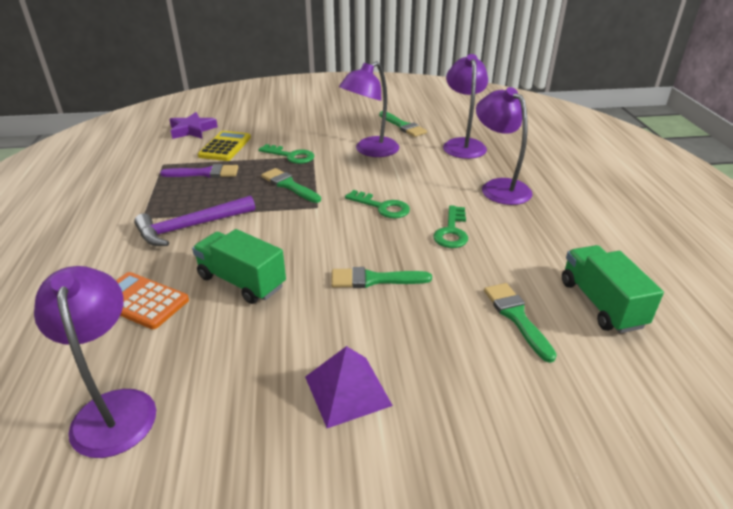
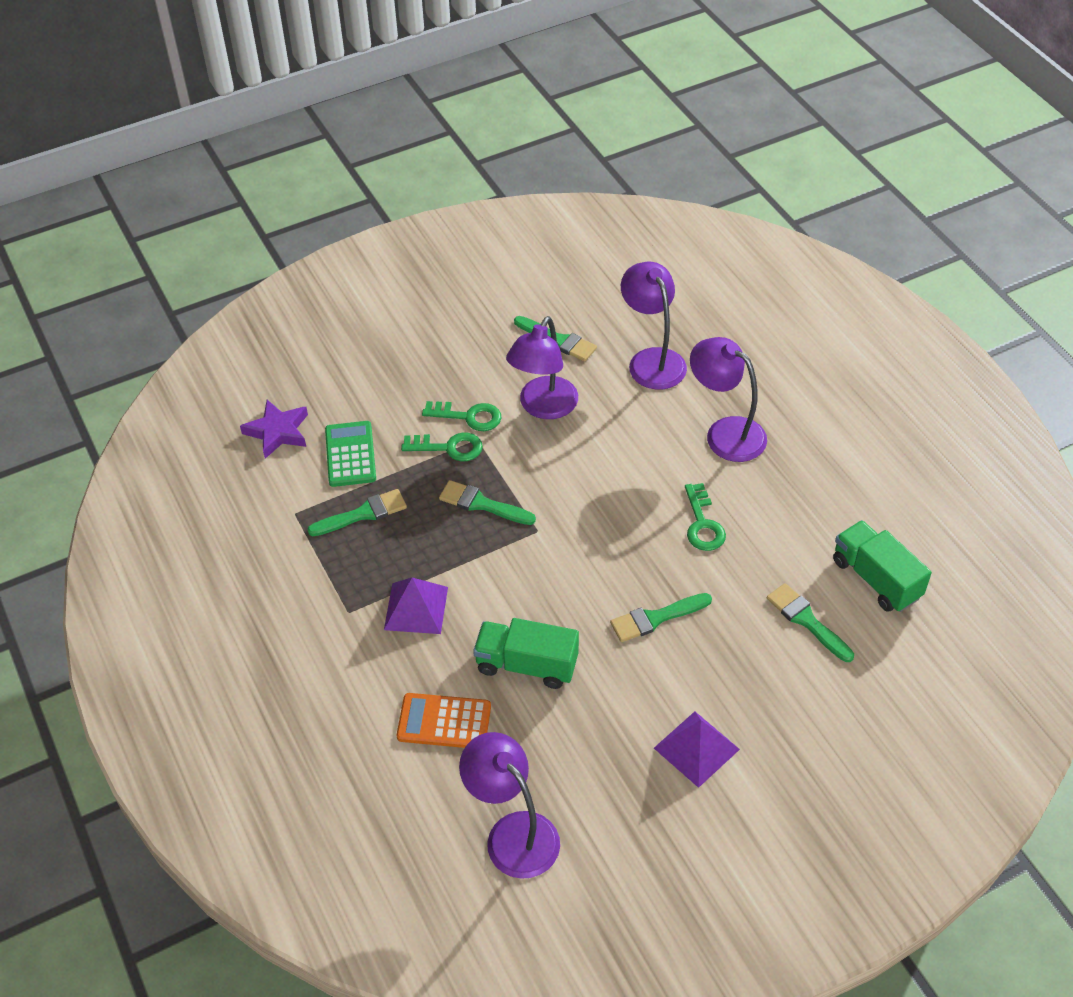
camera: 20 degrees left, 15 degrees up
(191, 227) = (416, 608): purple hammer -> purple pyramid
(205, 173) = (363, 514): purple brush -> green brush
(225, 147) = (350, 454): yellow calculator -> green calculator
(382, 207) = (610, 508): green key -> green key (468, 416)

